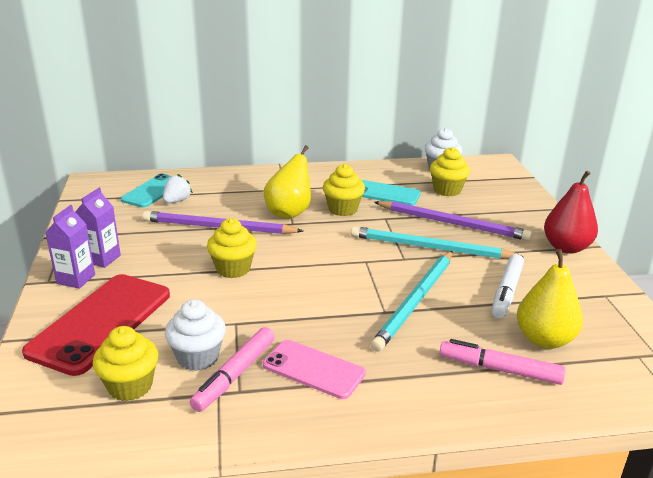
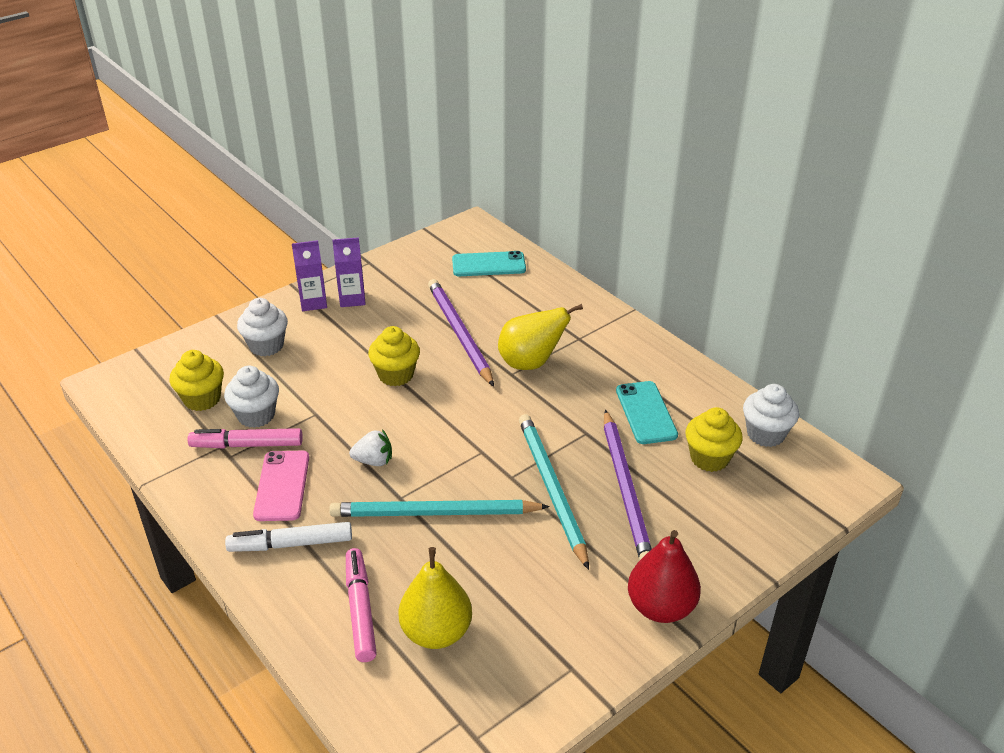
camera: 60 degrees right, 10 degrees up
(101, 323) = (266, 346): red phone -> white cupcake
(177, 201) = (484, 286): white strawberry -> white strawberry (374, 461)
(343, 209) = (575, 395): yellow cupcake -> none
(507, 291) = (509, 578): white marker -> white marker (291, 544)

